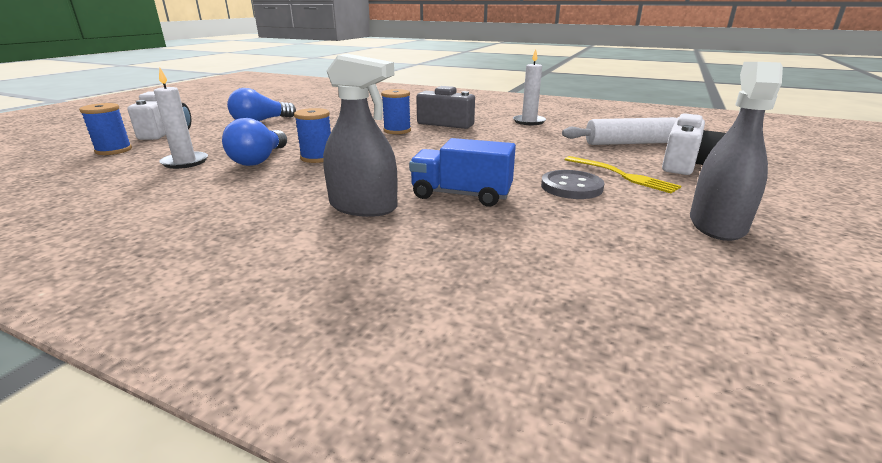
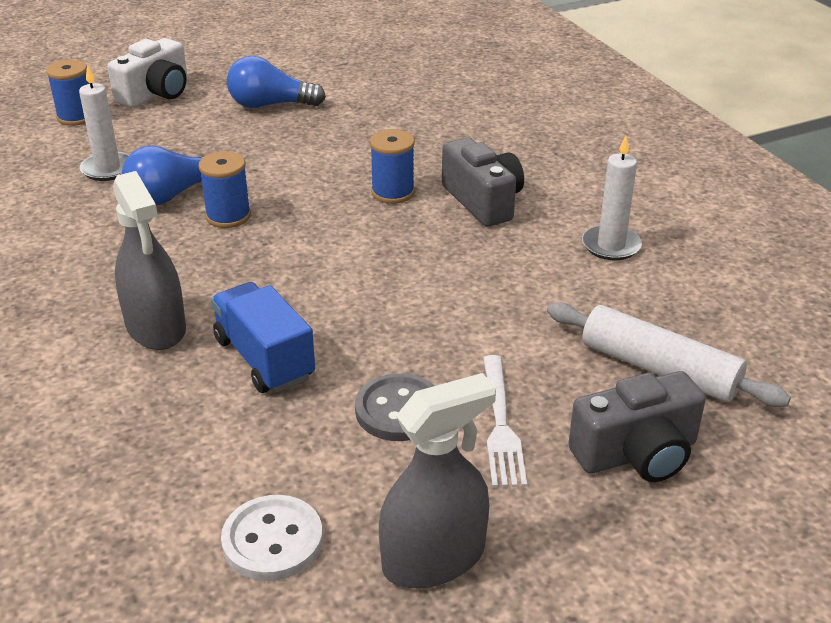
camera: 40 degrees right, 10 degrees up
(622, 175) = (501, 425): yellow fork -> white fork
(642, 256) = (272, 540): none -> white button
(685, 164) = (637, 454): white camera -> grey camera

